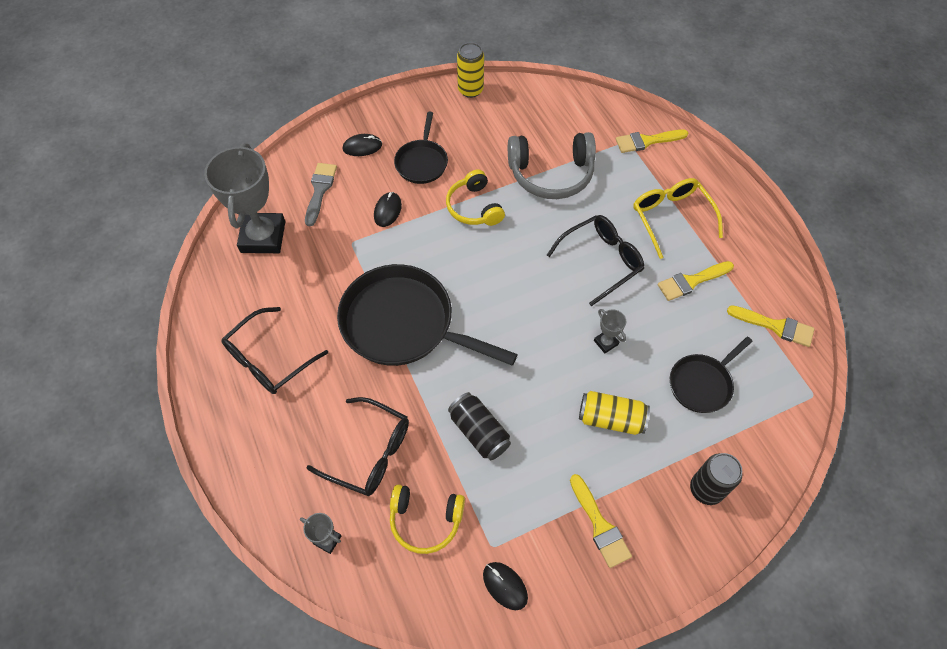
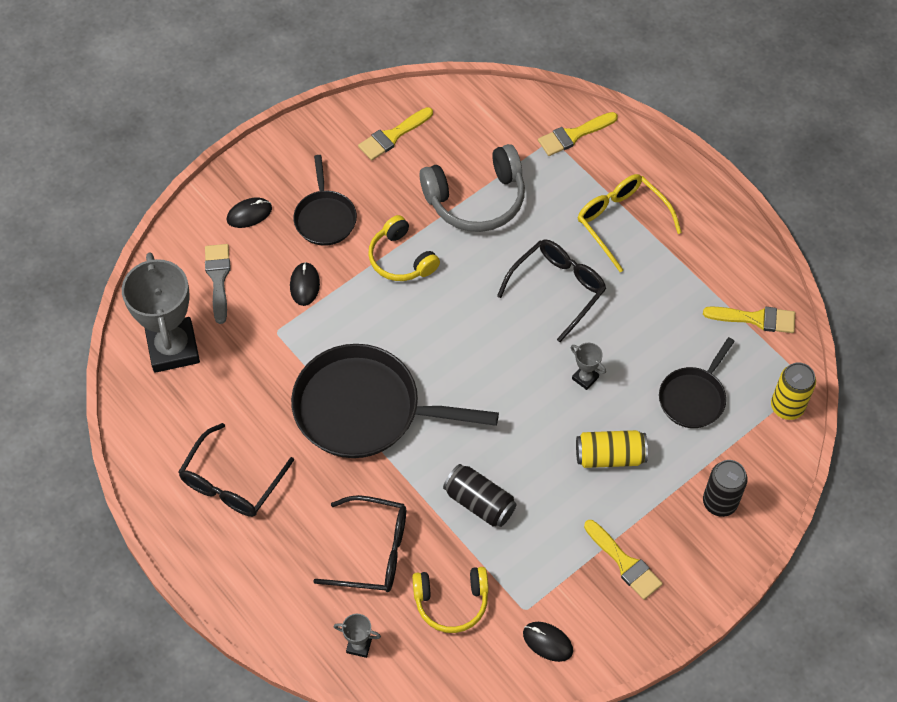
camera: 15 degrees left, 0 degrees up
(470, 90) = (353, 114): yellow can -> yellow can (787, 406)
(691, 281) = (659, 290): yellow brush -> yellow brush (392, 136)

